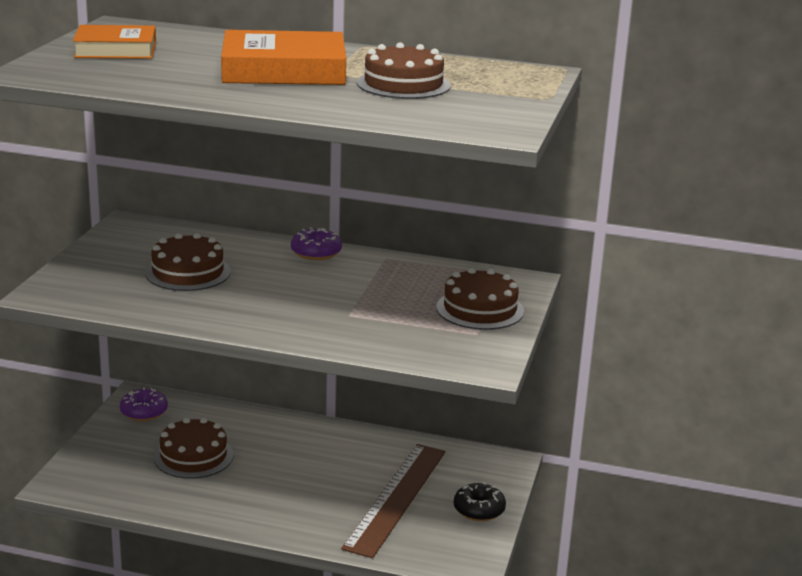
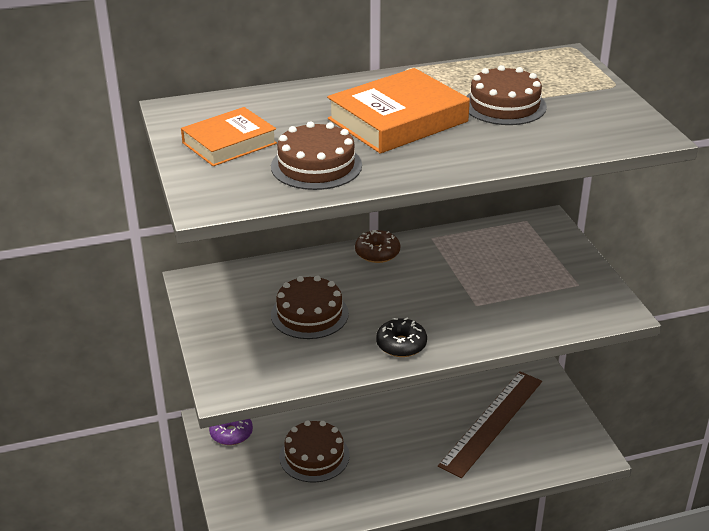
camera: 30 degrees left, 10 degrees up
(316, 253) = (377, 253): purple donut -> brown donut
(396, 498) = (492, 422): brown ruler -> brown ruler turned 45 degrees clockwise
(479, 510) = (553, 405): black donut -> black donut (401, 345)
(480, 309) = (552, 260): brown cake -> brown cake (316, 166)

